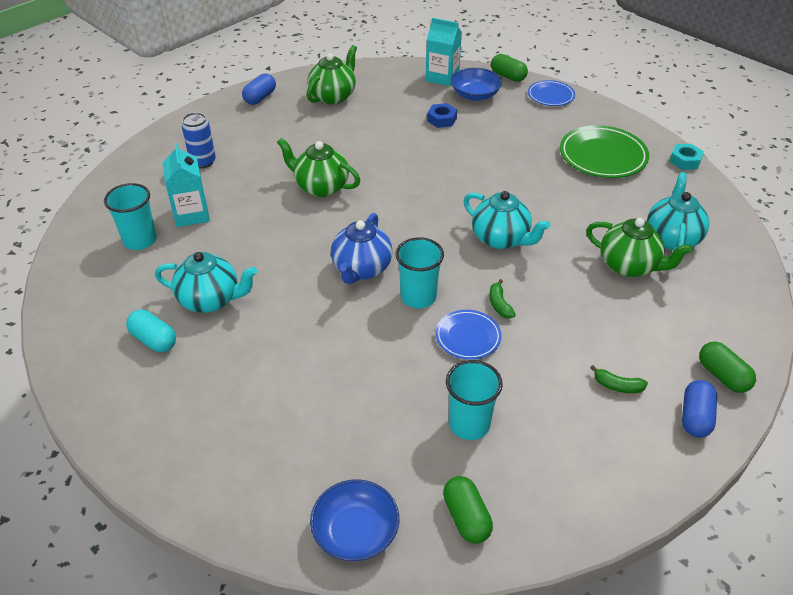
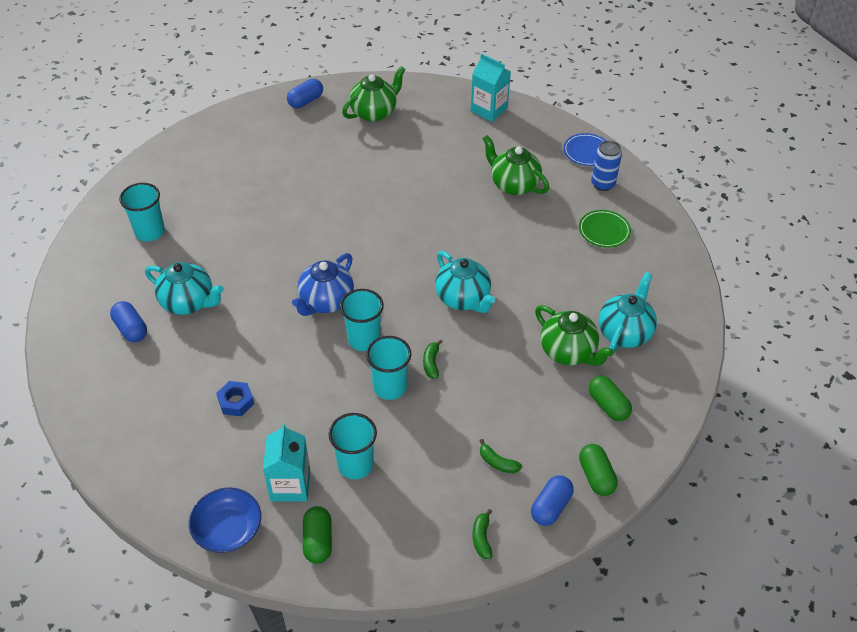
camera: 15 degrees right, 5 degrees up
(154, 340) = (131, 329): turquoise capsule -> blue capsule
(191, 214) = (201, 215): turquoise carton -> turquoise carton (290, 485)
(203, 162) = (229, 162): blue can -> blue can (602, 184)
(320, 187) = (323, 210): green teapot -> green teapot (513, 185)
(442, 119) = (466, 159): blue nut -> blue nut (236, 402)
(468, 337) = (389, 387): blue plate -> turquoise cup
(475, 95) = (512, 136): blue bowl -> none
(508, 76) = (555, 121): green capsule -> green capsule (608, 405)
(602, 156) = (604, 231): green plate -> green plate, size x0.59
(643, 467) = (482, 538): none -> green banana
(685, 161) = (683, 253): turquoise nut -> none

